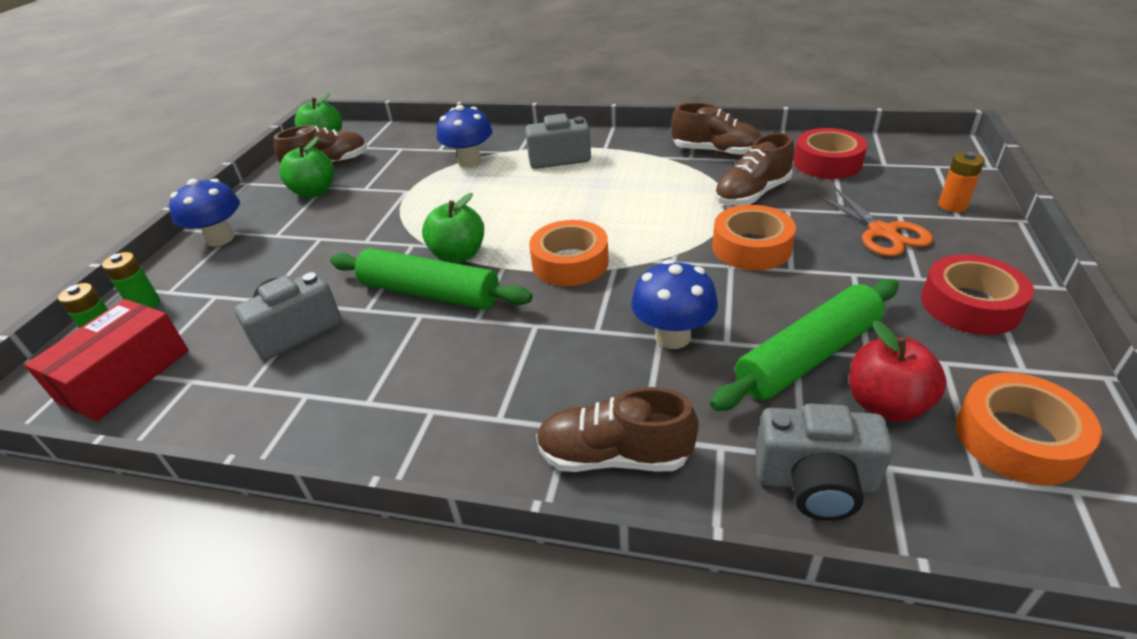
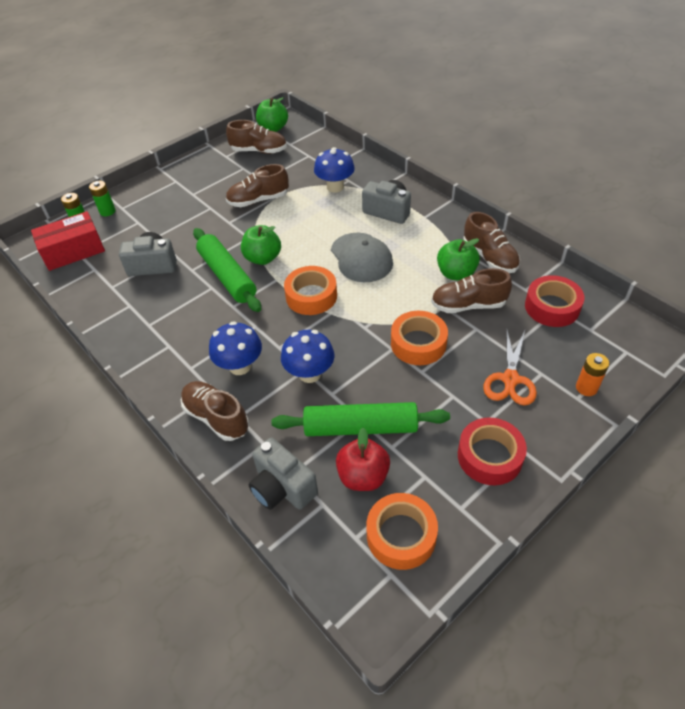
camera: 35 degrees right, 10 degrees up
(220, 238) = (167, 182): blue mushroom -> blue mushroom (240, 366)
(314, 192) = (235, 170): green apple -> green apple (456, 273)
(383, 206) = (258, 200): none -> brown shoe
(582, 205) = (361, 258): none -> grey cap

